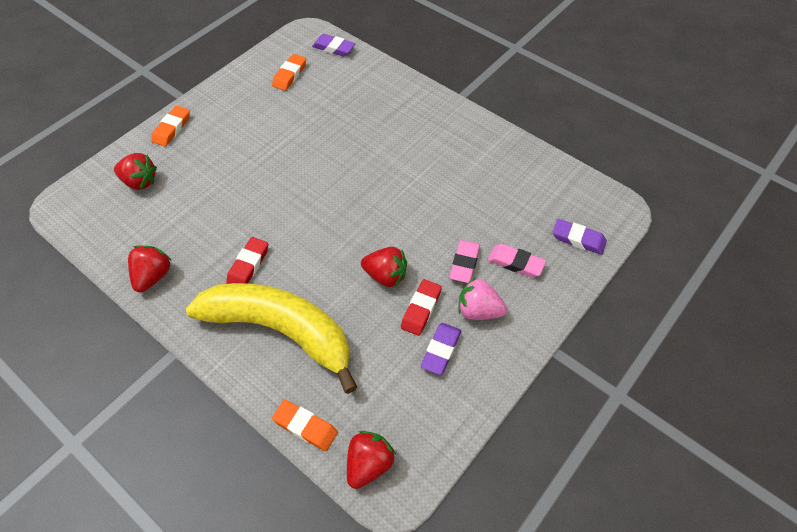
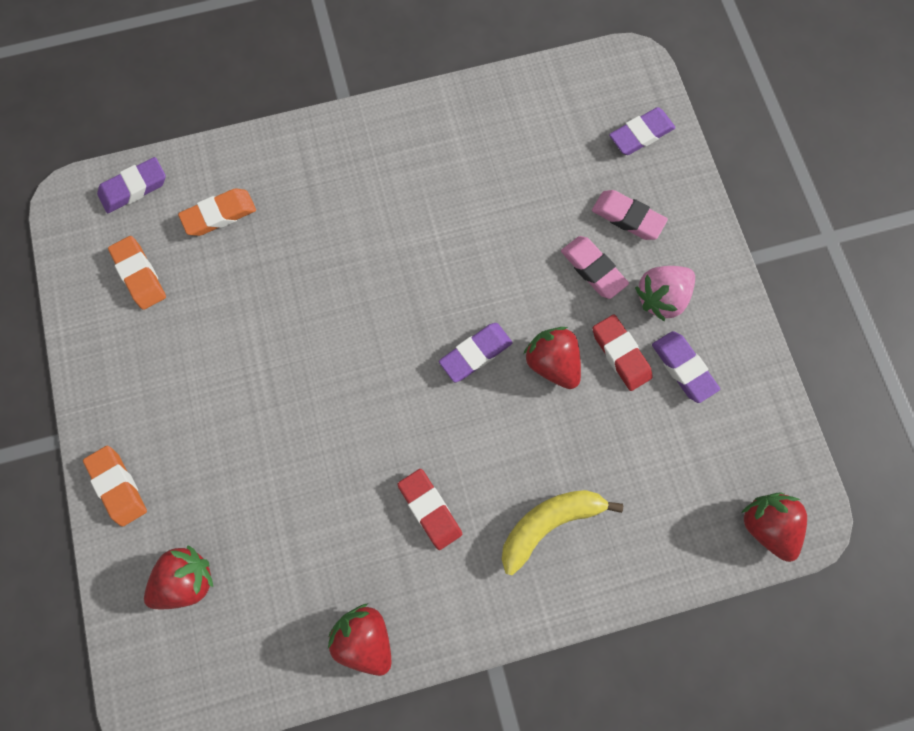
camera: 55 degrees left, 20 degrees up
(281, 331) = (549, 523): yellow banana -> yellow banana, size x0.52
(305, 427) = (685, 565): orange eraser -> orange eraser (220, 215)
(360, 235) = (475, 353): none -> purple eraser
(385, 275) = (552, 362): red strawberry -> red strawberry turned 90 degrees counterclockwise
(515, 263) = (627, 217): pink eraser -> pink eraser turned 60 degrees clockwise

